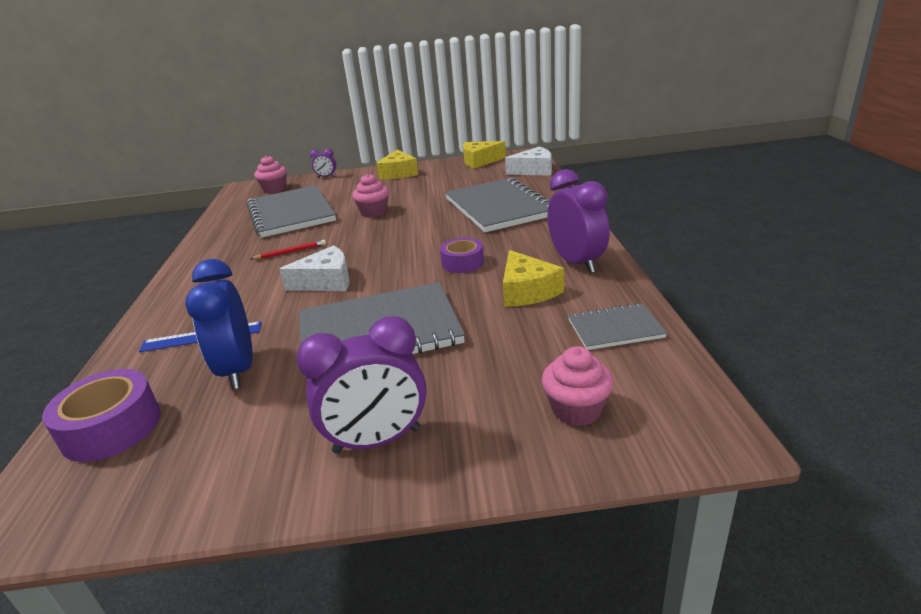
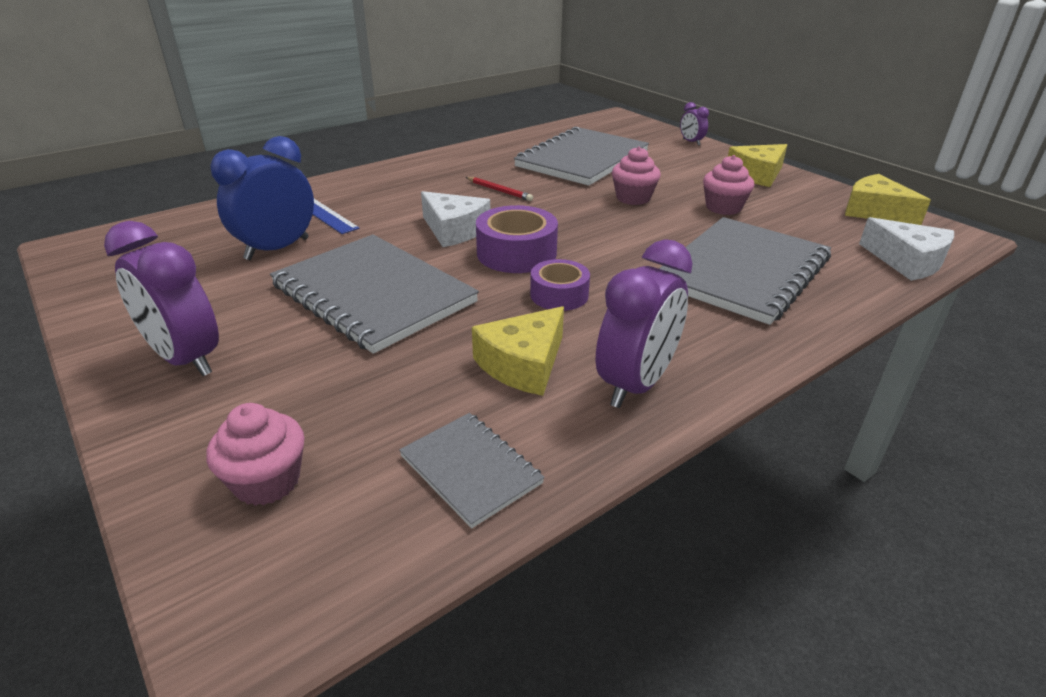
camera: 55 degrees right, 5 degrees up
(111, 428) = (184, 232): purple tape -> purple tape (516, 253)
(274, 189) = (628, 131): pink cupcake -> pink cupcake (723, 208)

